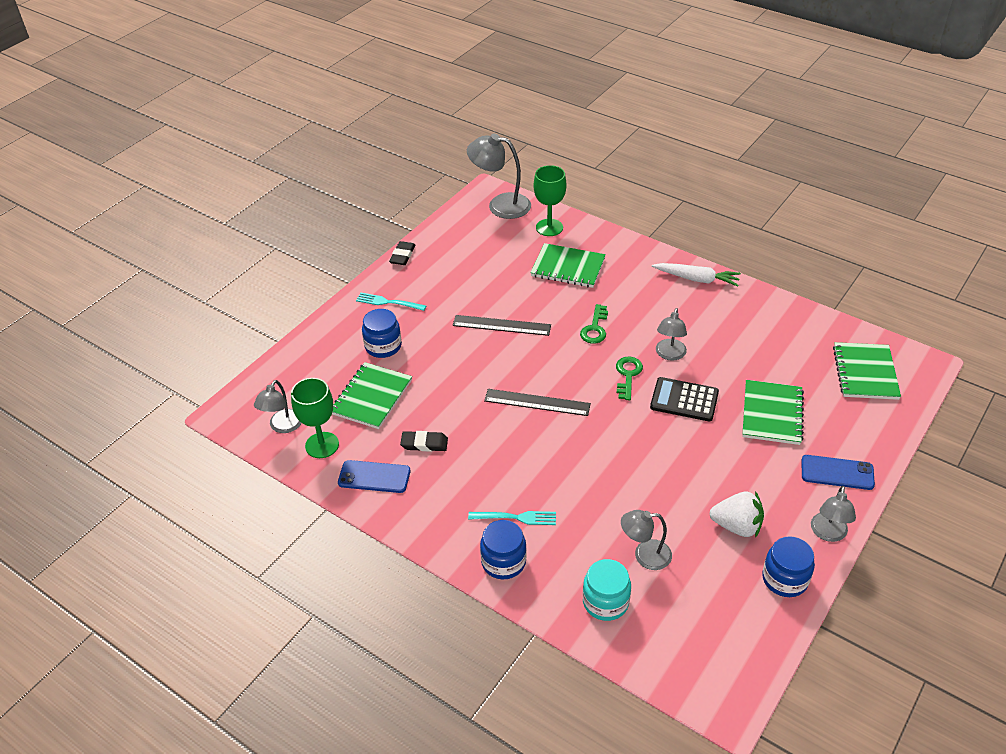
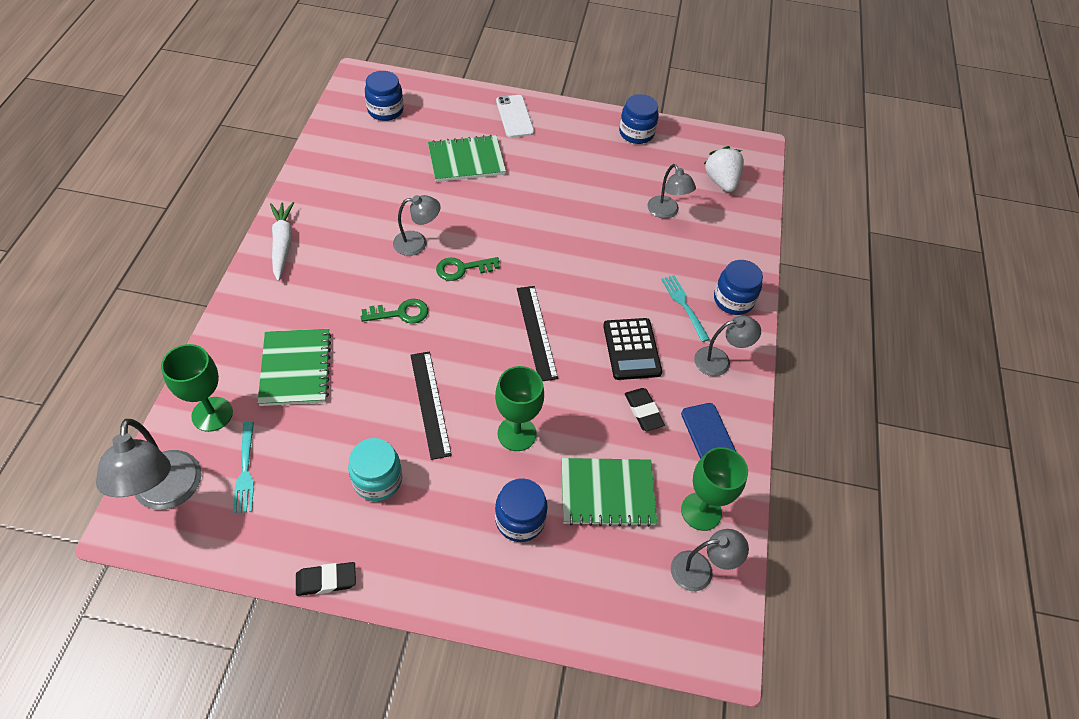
camera: 120 degrees left, 10 degrees up
(388, 302) = (435, 552): turquoise fork -> turquoise fork (245, 470)
(449, 363) = (517, 434): none -> green goblet
(605, 602) = (724, 225): turquoise jar -> turquoise jar (377, 480)
(684, 400) = (477, 220): black calculator -> black calculator (631, 349)
(736, 526) = (603, 164): white strawberry -> white strawberry (721, 181)
(828, 534) = (580, 116): grey lamp -> grey lamp (719, 361)
(837, 472) = (514, 116): blue phone -> white phone
(865, 373) = (385, 110): green notebook -> blue jar

